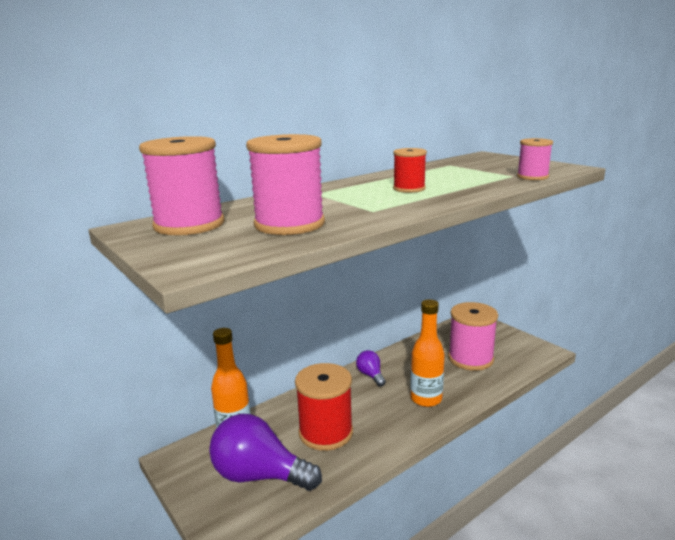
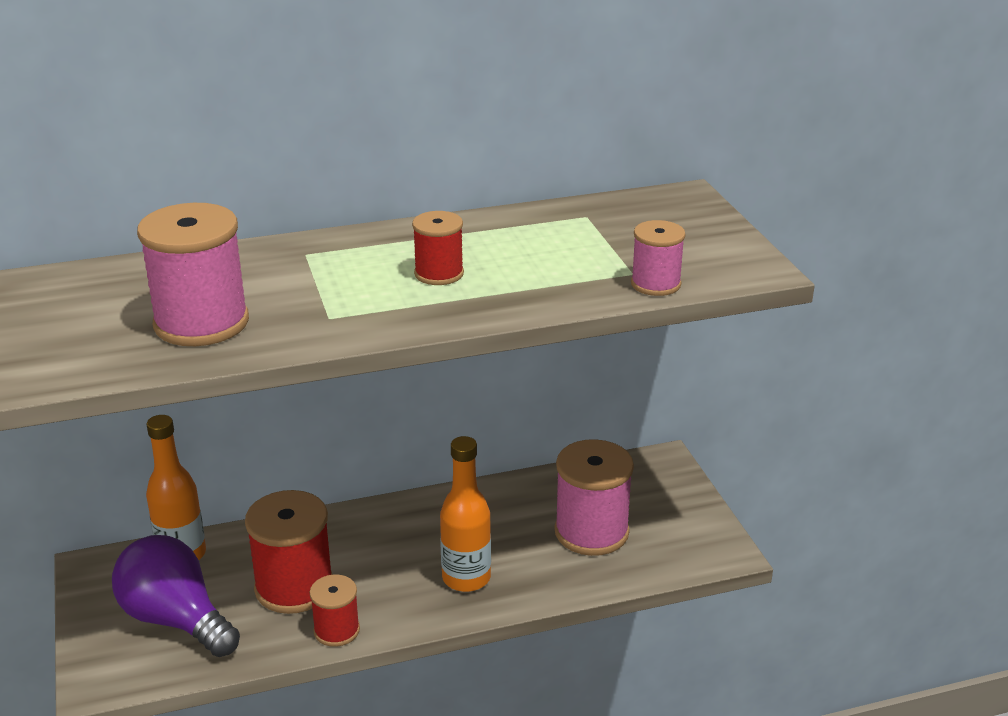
camera: 20 degrees right, 10 degrees up
(189, 225) = (93, 294): pink spool -> none
(370, 375) = (419, 518): purple light bulb -> none
(374, 450) = (336, 630): none -> red spool

